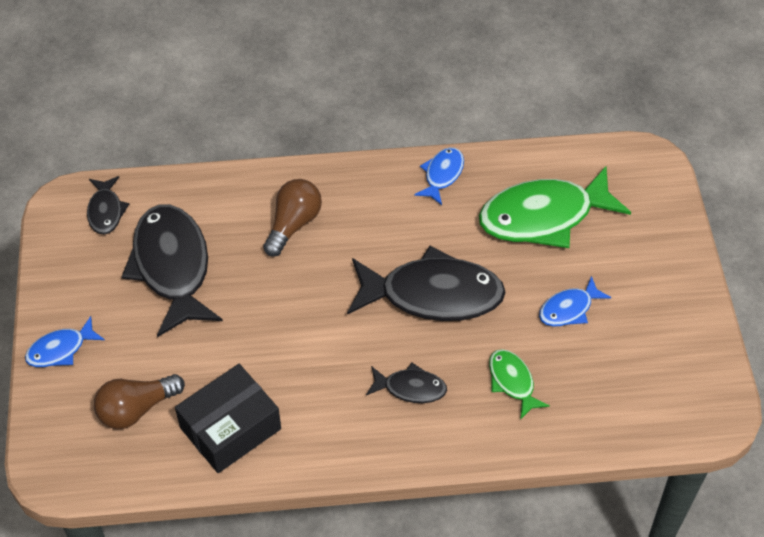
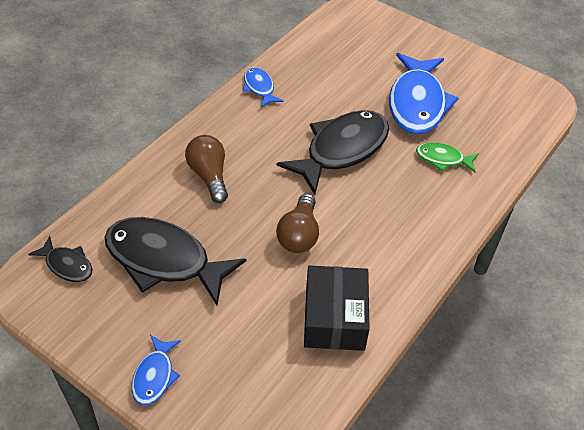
camera: 50 degrees left, 5 degrees down
(136, 409) = (260, 363): brown light bulb -> brown light bulb (299, 235)
(410, 388) = (399, 206): black fish -> none
(544, 216) = (342, 70): green fish -> none
(569, 309) = (417, 103): blue fish -> blue fish, size x2.05

